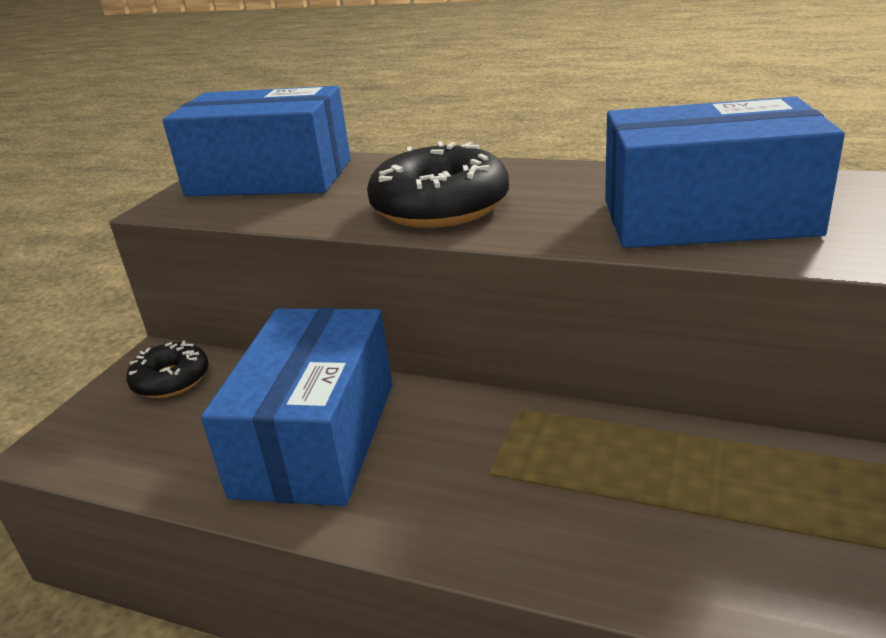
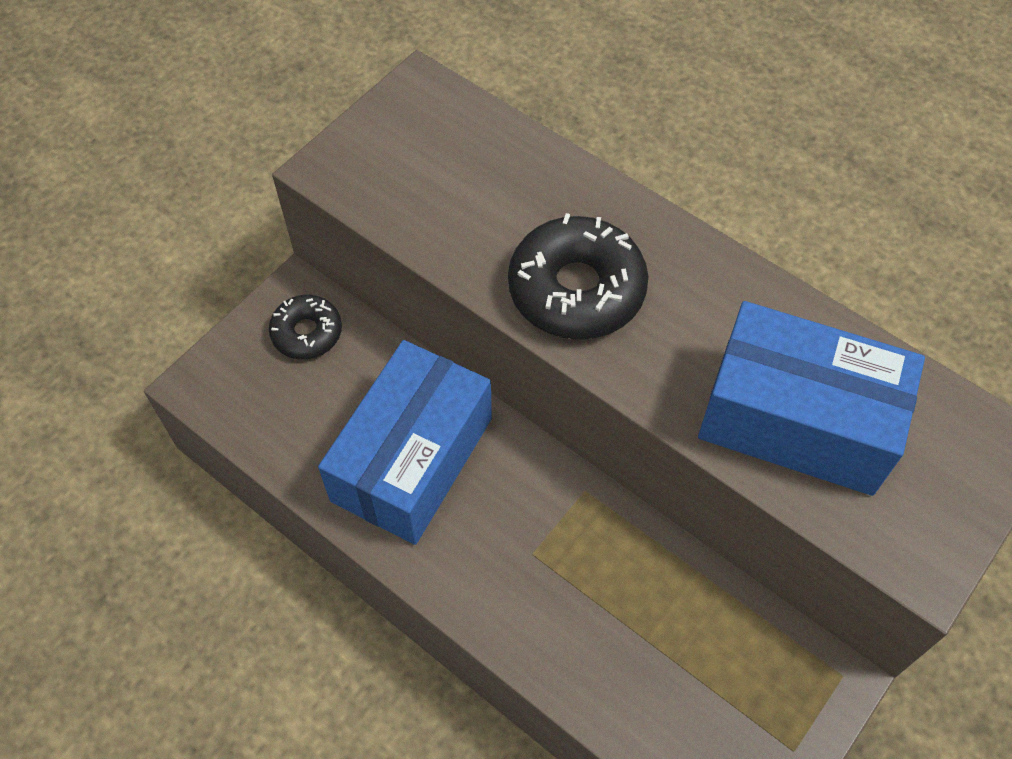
camera: 15 degrees right, 30 degrees up
(270, 177) = (436, 149): blue box -> none

